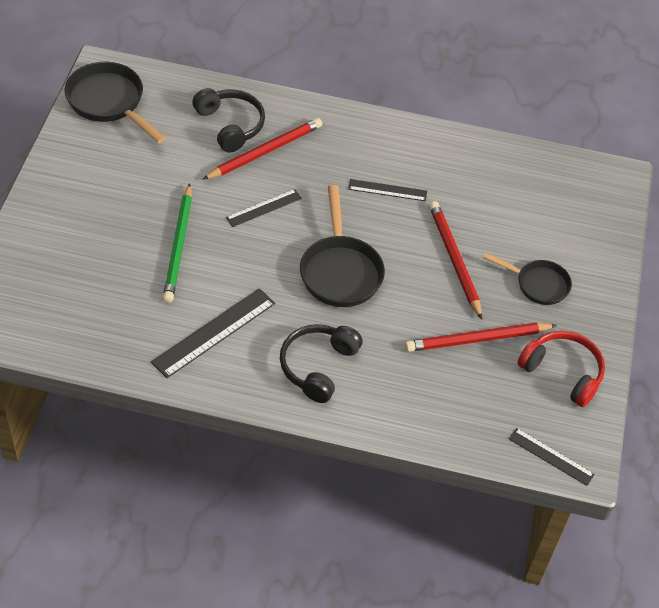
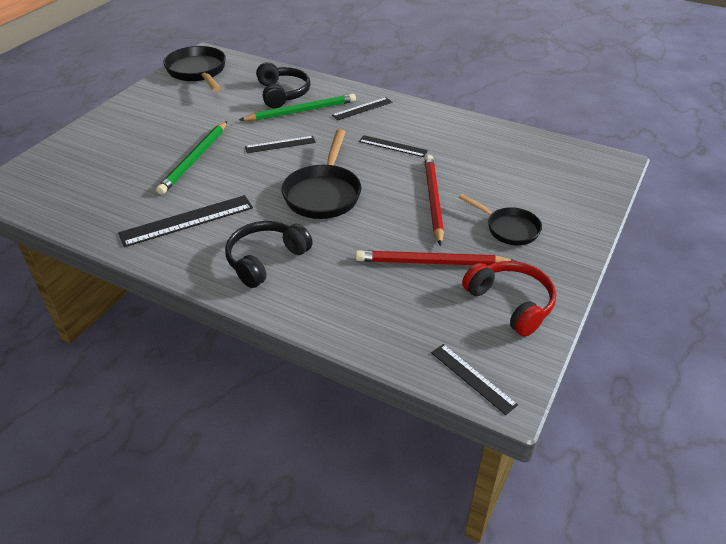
camera: 20 degrees right, 10 degrees down
(265, 151) = (301, 111): red pencil -> green pencil
(333, 136) = (362, 109): none -> black ruler

